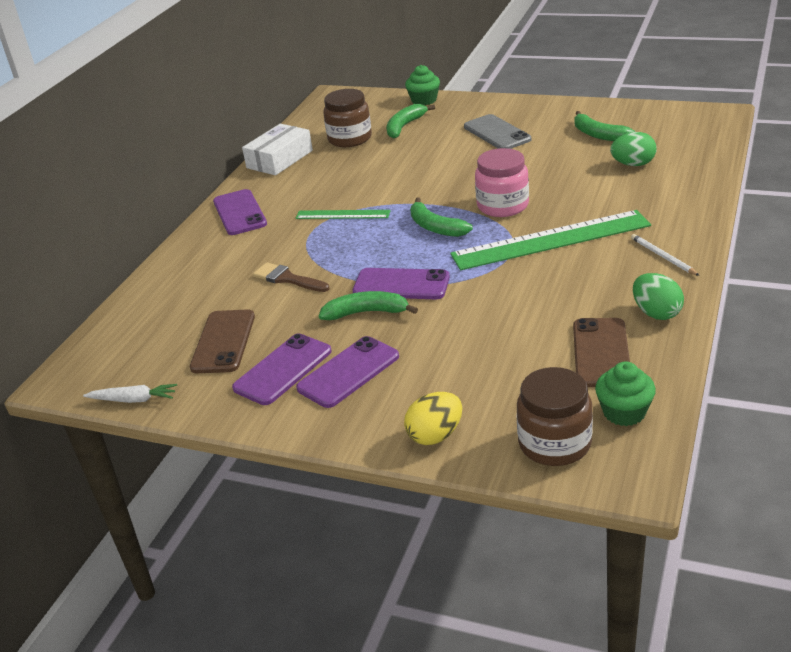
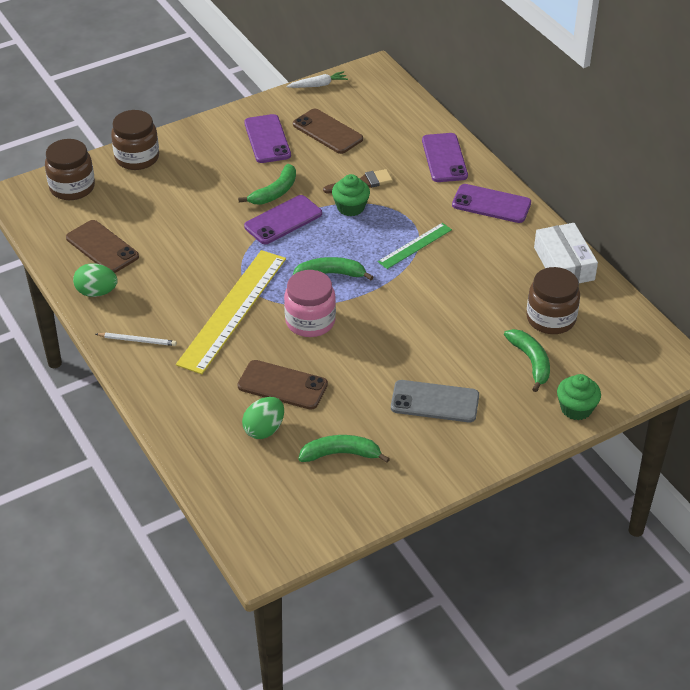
camera: 125 degrees right, 10 degrees up
(133, 400) = (318, 85): white carrot -> white carrot turned 150 degrees counterclockwise
(348, 372) = (229, 158): purple phone -> purple phone (444, 158)
(435, 435) = (137, 158): yellow egg -> brown jar
(551, 240) = (232, 310): green ruler -> yellow ruler
(583, 180) = (282, 385): none -> brown phone
(624, 412) = (53, 222): green cupcake -> green cupcake (350, 207)

